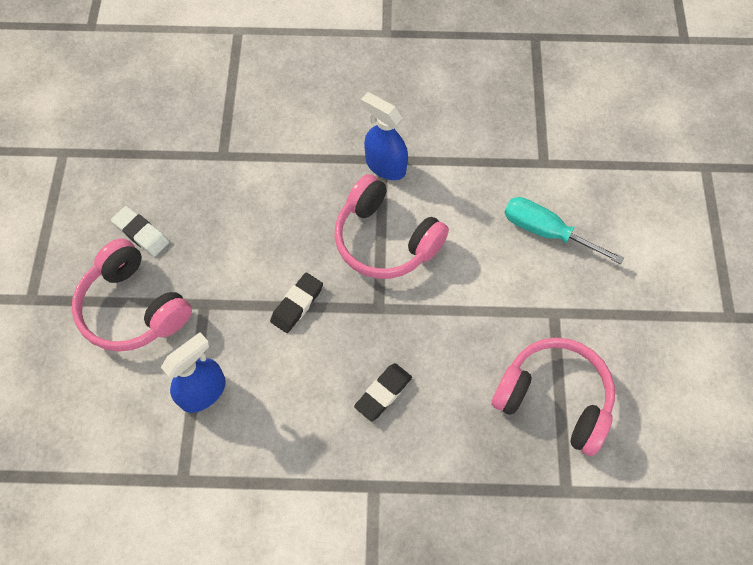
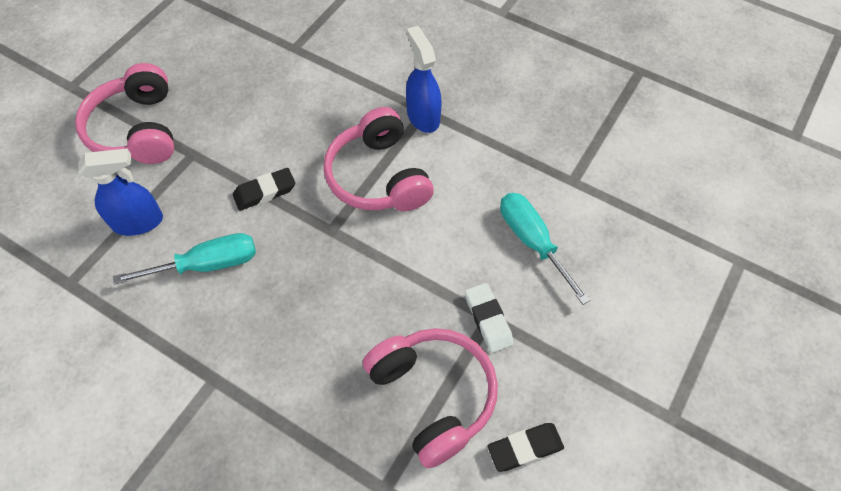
camera: 30 degrees right, 5 degrees down
(141, 233) = (186, 77): white eraser -> white eraser (488, 319)
(295, 395) = (207, 265): none -> turquoise screwdriver
(383, 393) = (281, 304): black eraser -> black eraser (525, 448)

